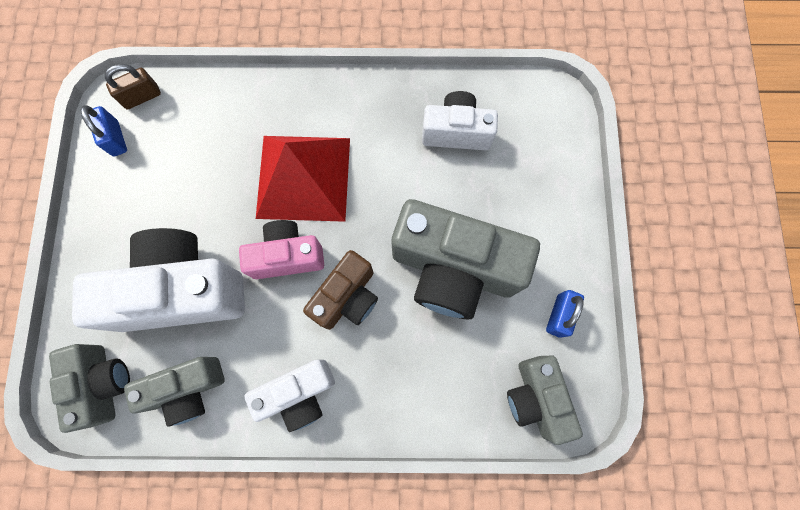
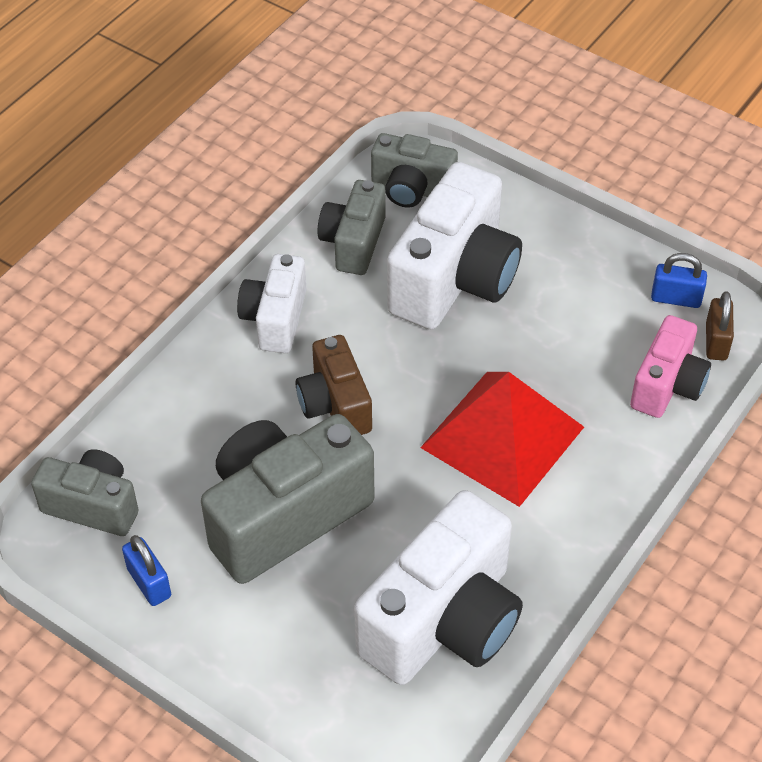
camera: 125 degrees right, 25 degrees down
(287, 256) = (422, 378): pink camera -> pink camera (667, 385)
(456, 132) = (444, 621): white camera -> white camera, size x1.73

